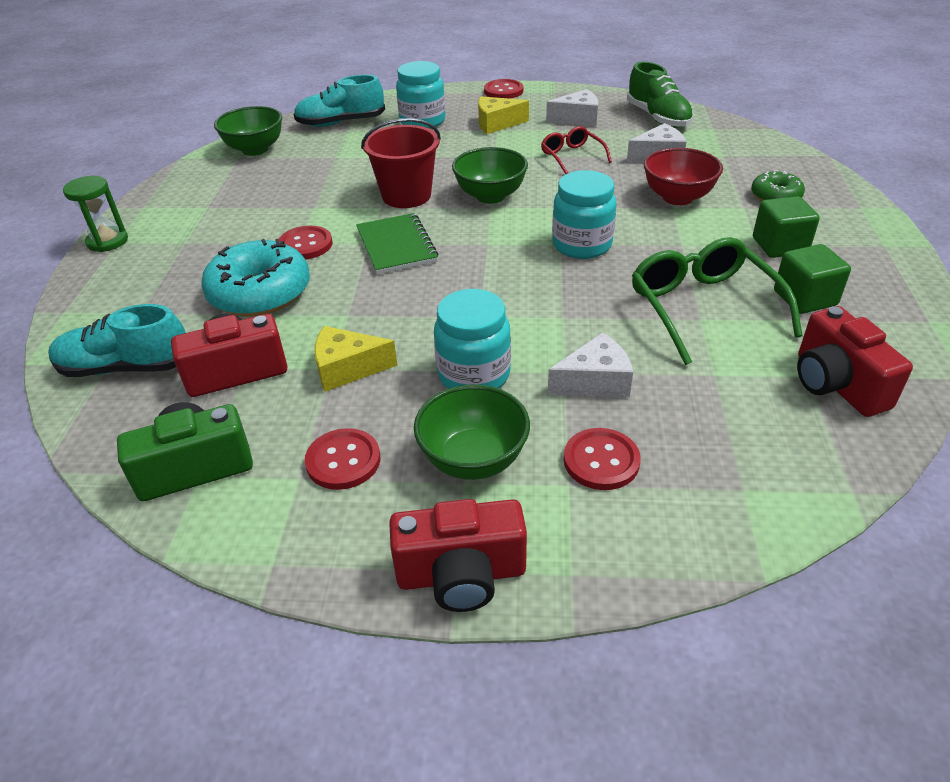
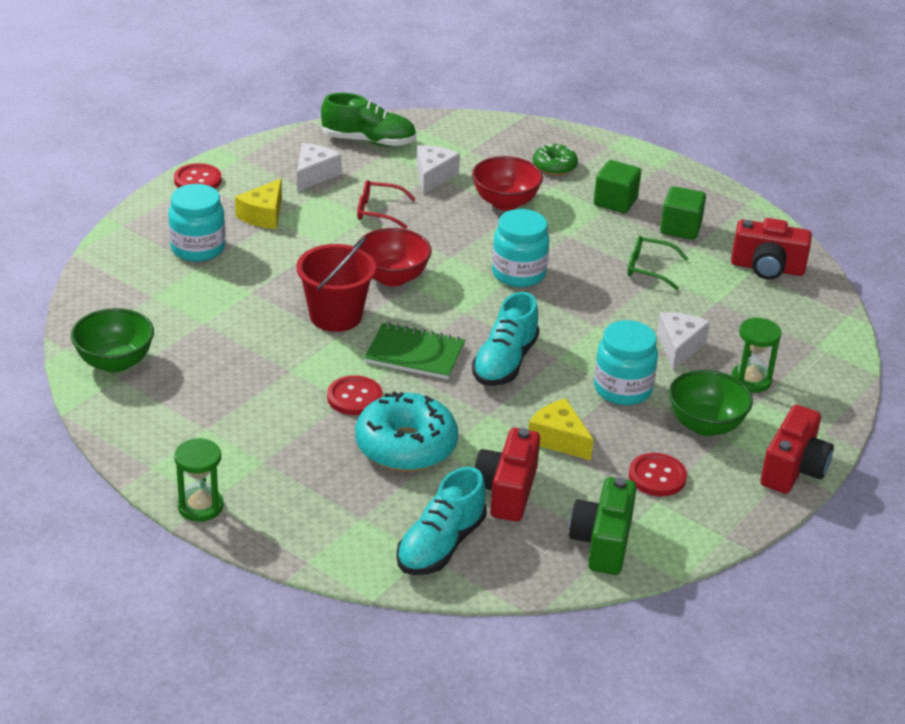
camera: 60 degrees left, 5 degrees down
(341, 123) = (129, 292): turquoise shoe -> turquoise shoe (505, 362)
(347, 369) = (558, 439): yellow cheese -> yellow cheese turned 105 degrees clockwise
(490, 196) = (392, 277): green bowl -> red bowl
(601, 461) = (751, 380): red button -> green hourglass
(703, 308) = (649, 268): green glasses -> green glasses, size x0.56

